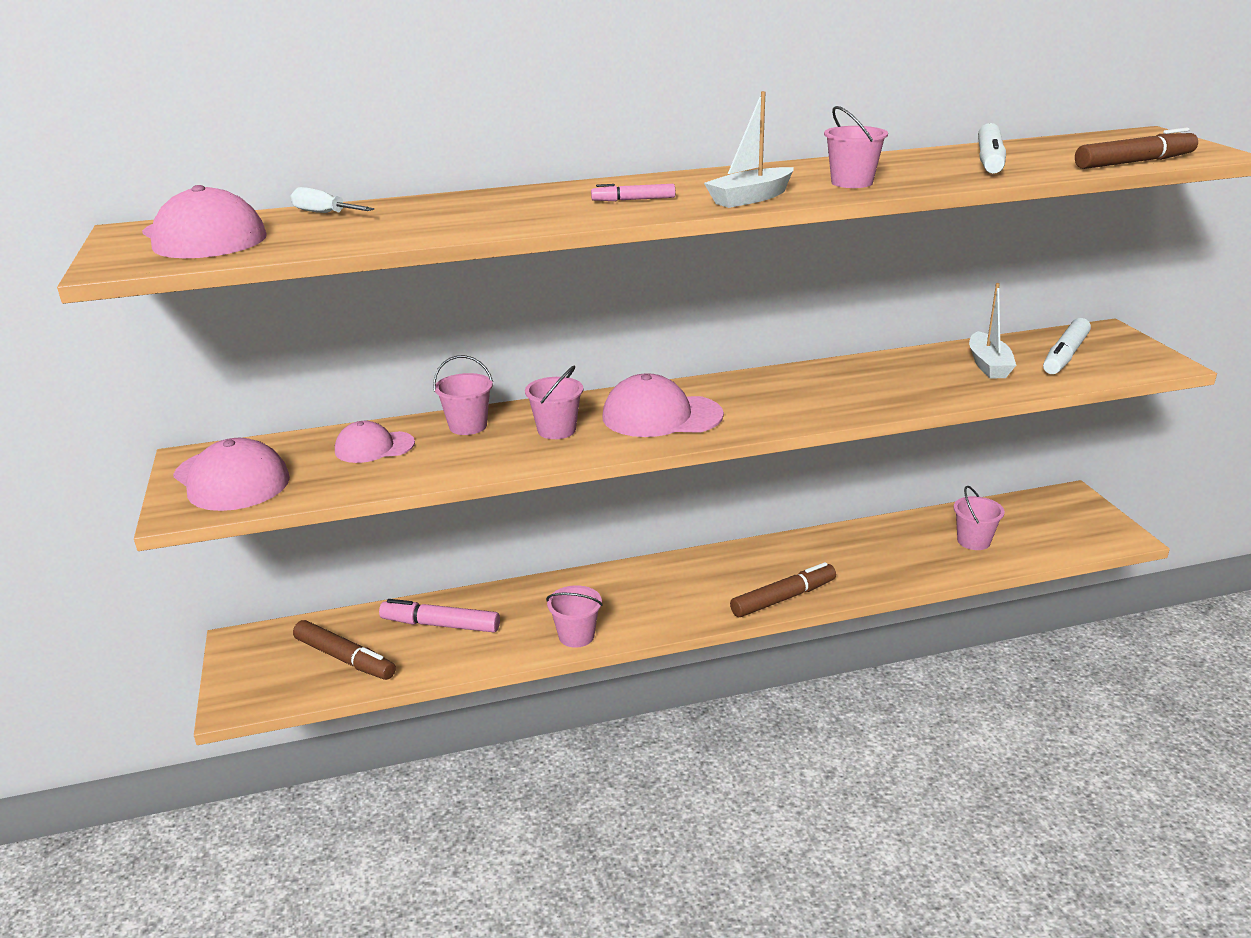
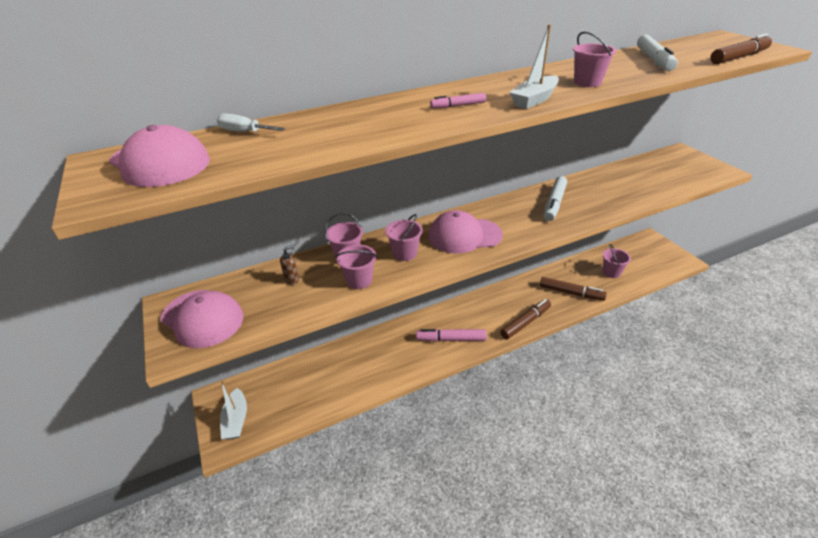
camera: 10 degrees left, 10 degrees up
(345, 658) = (284, 400): brown marker -> brown marker (571, 293)
(374, 447) = (292, 280): pink cap -> brown soap dispenser
(440, 625) = (336, 367): pink marker -> pink marker (451, 339)
(576, 636) = (418, 364): pink bucket -> pink bucket (359, 280)
(988, 365) = (632, 180): white boat -> white boat (236, 420)
(1065, 355) = (669, 170): white marker -> white marker (554, 203)

